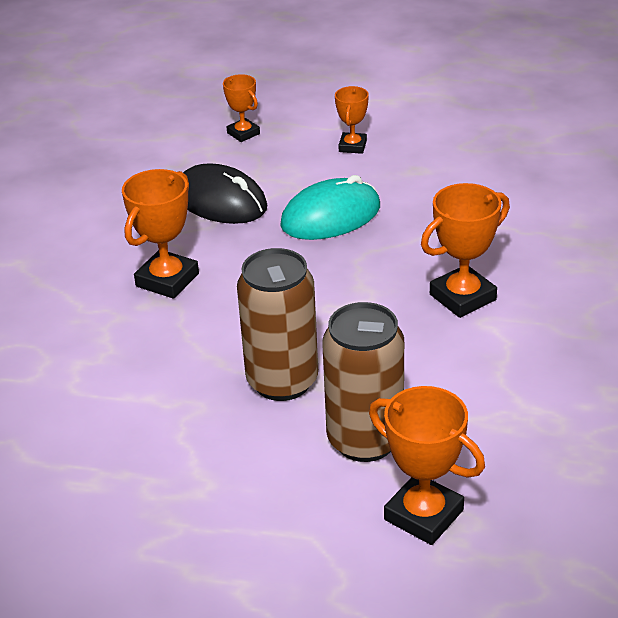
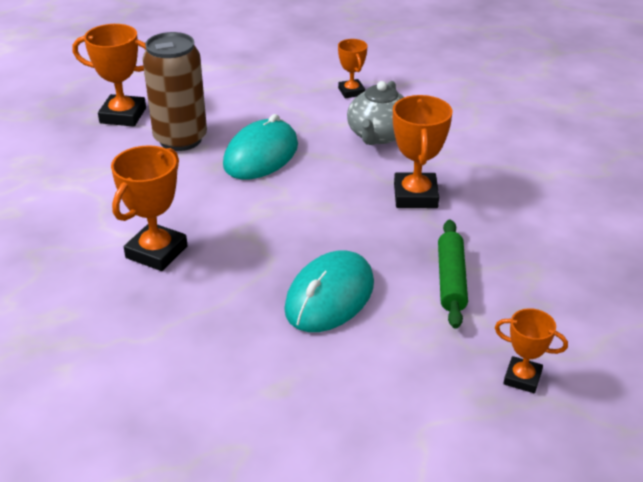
camera: 150 degrees right, 0 degrees up
(124, 366) = (378, 135): none -> grey teapot
(221, 201) = (451, 280): black mouse -> green rolling pin
(282, 381) = (261, 155): brown can -> turquoise mouse
(352, 146) = (378, 401): orange trophy -> orange trophy (351, 92)

